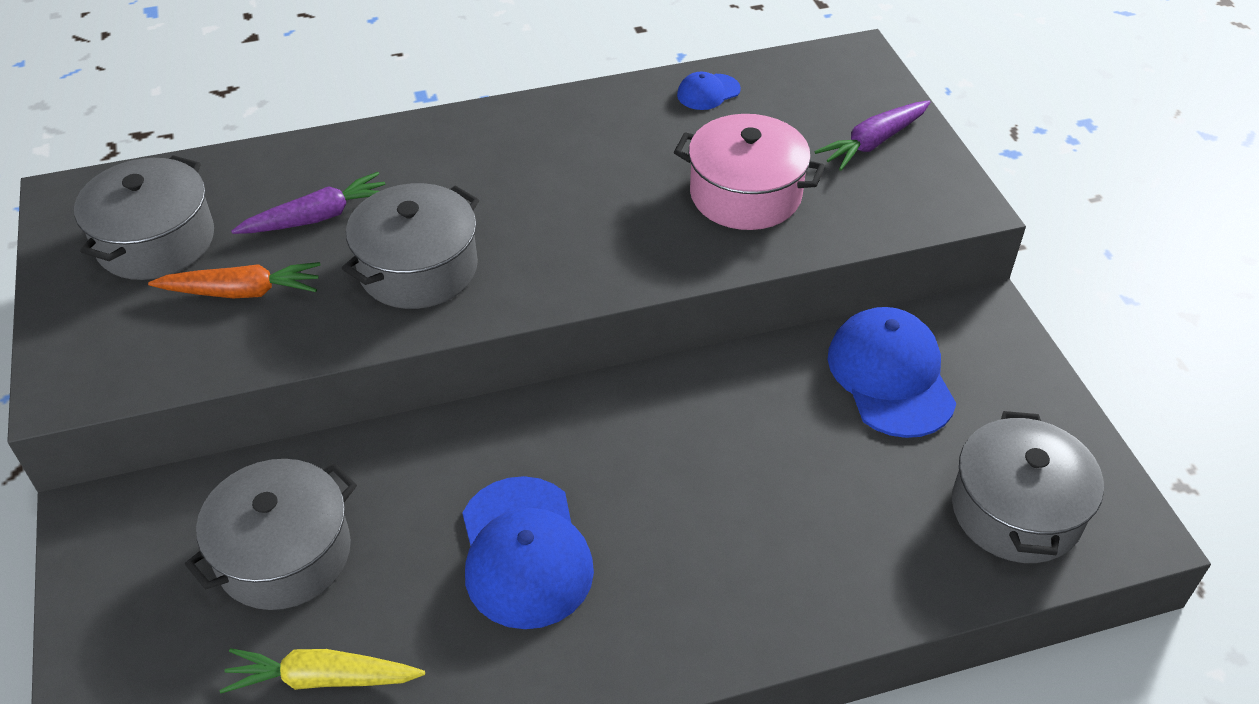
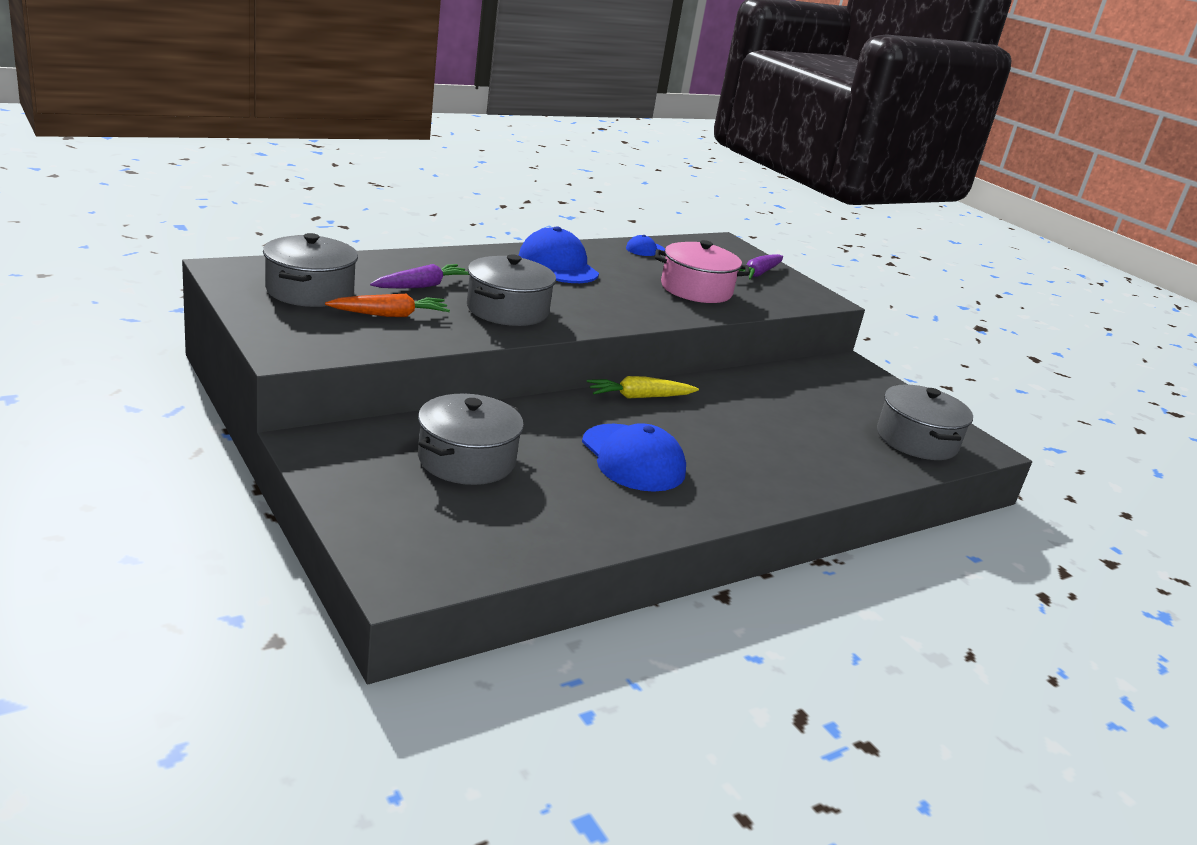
camera: 20 degrees left, 20 degrees down
(322, 679) = (530, 516): yellow carrot -> yellow carrot (639, 397)
(890, 376) = (811, 386): blue cap -> blue cap (558, 265)

